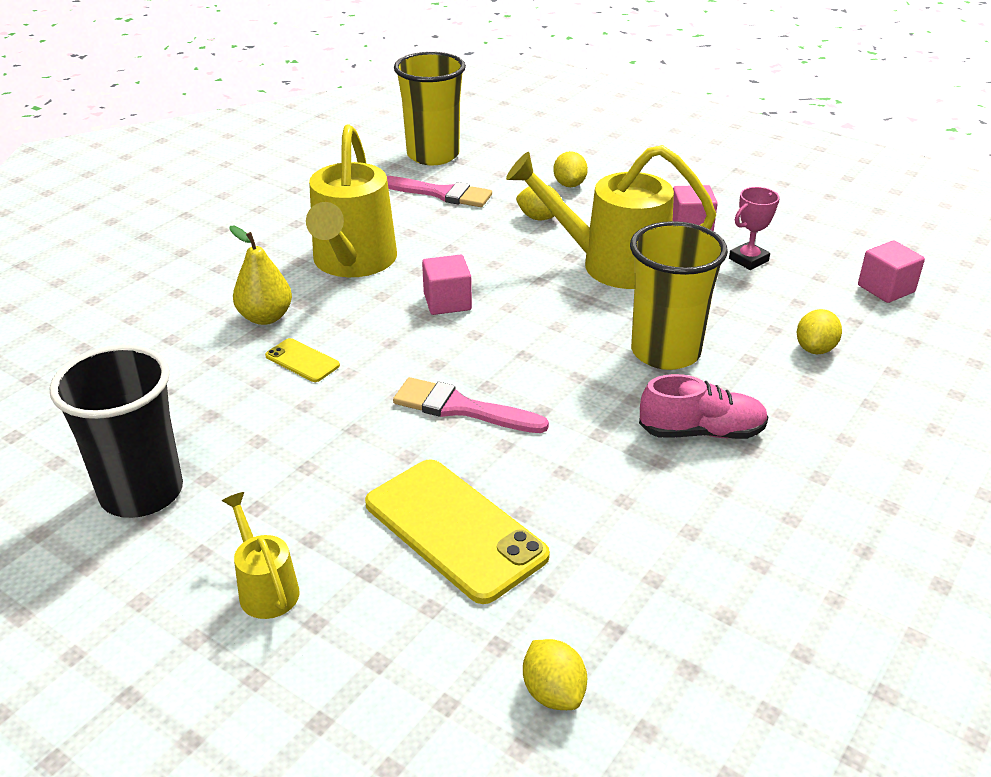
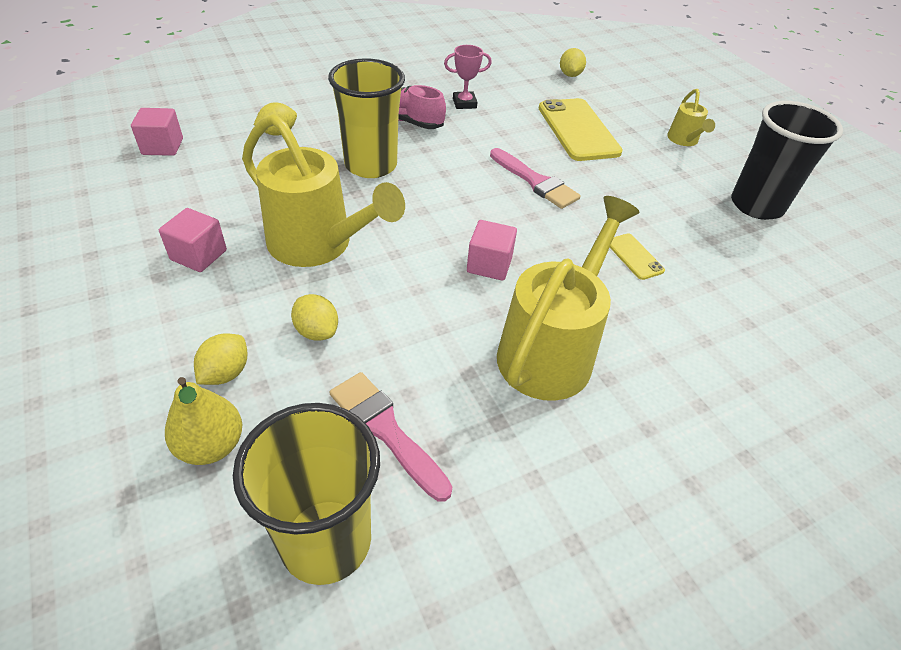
camera: 155 degrees left, 10 degrees up
(265, 317) = (657, 313): yellow pear -> yellow pear (211, 445)
(748, 260) = (209, 204): pink trophy -> pink trophy (464, 103)

